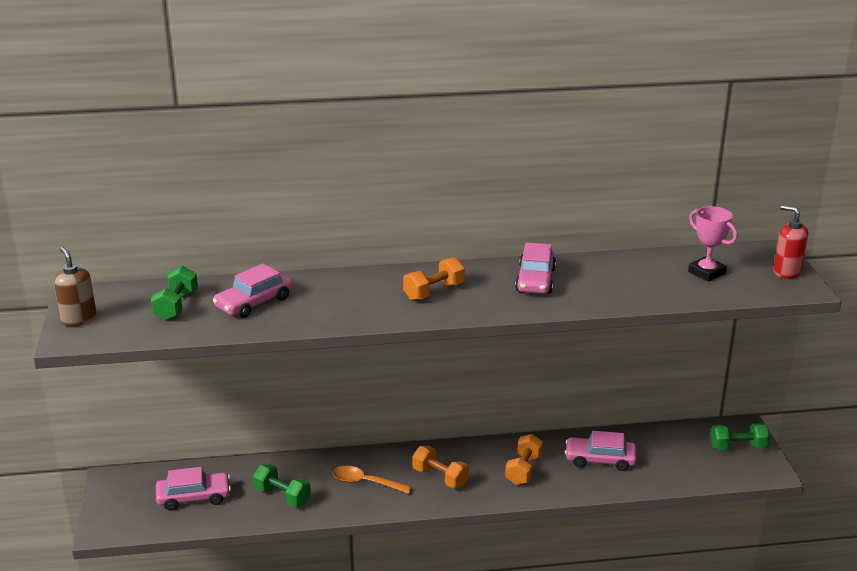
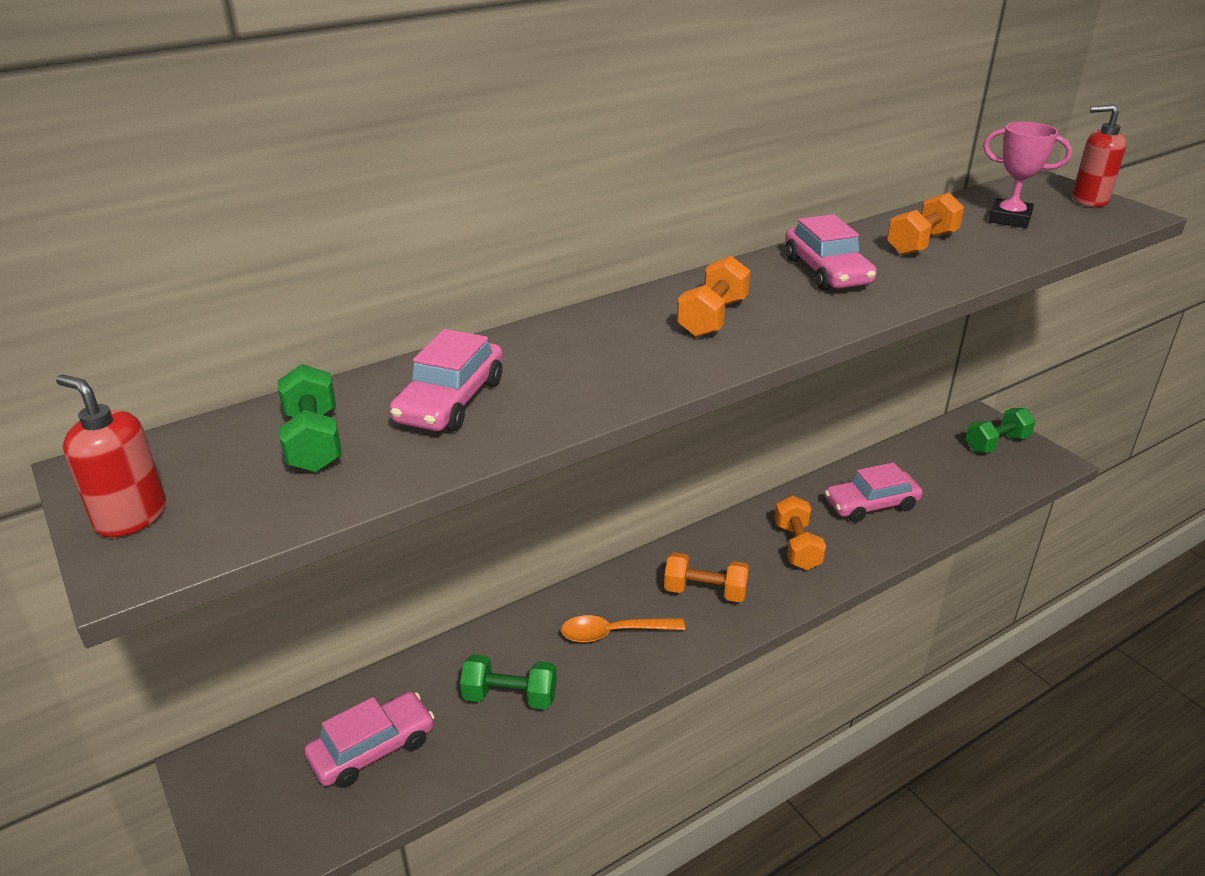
camera: 25 degrees left, 5 degrees up
(78, 319) = (131, 516): brown soap dispenser -> red soap dispenser
(620, 276) = (921, 243): none -> orange dumbbell

